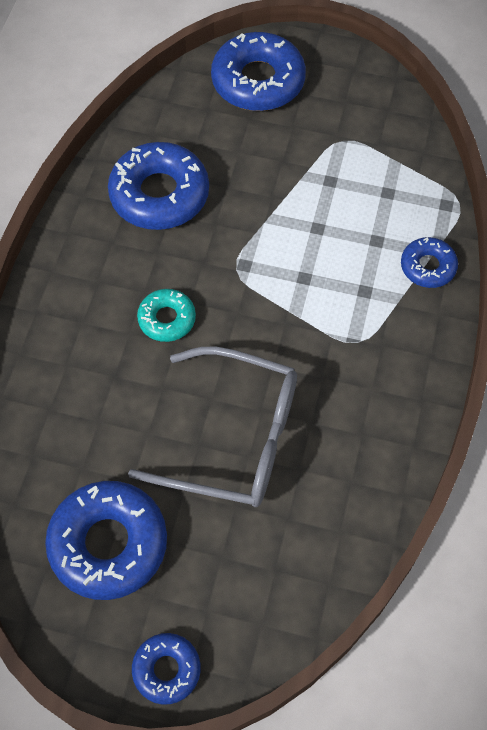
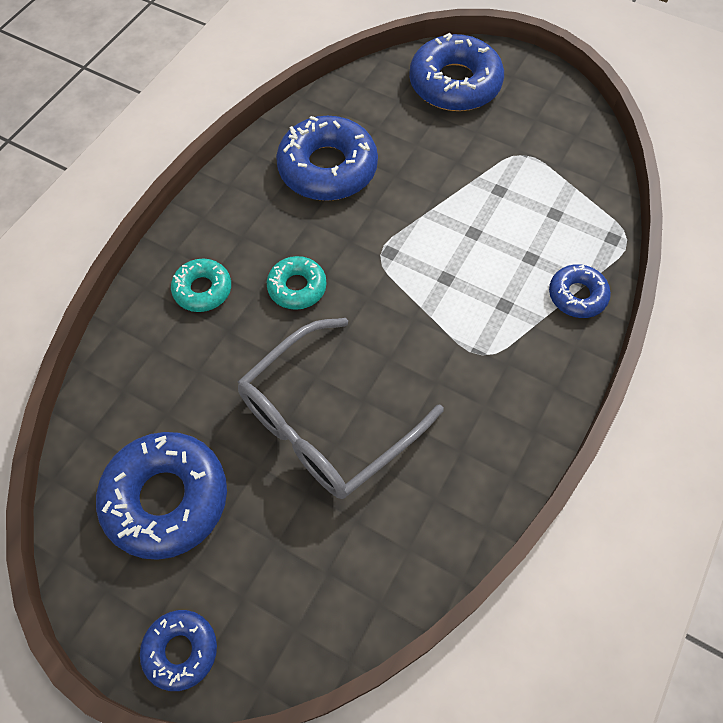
camera: 15 degrees right, 0 degrees up
(76, 342) = (202, 290): none -> turquoise donut
(233, 438) = (326, 421): grey glasses -> grey glasses turned 105 degrees clockwise

